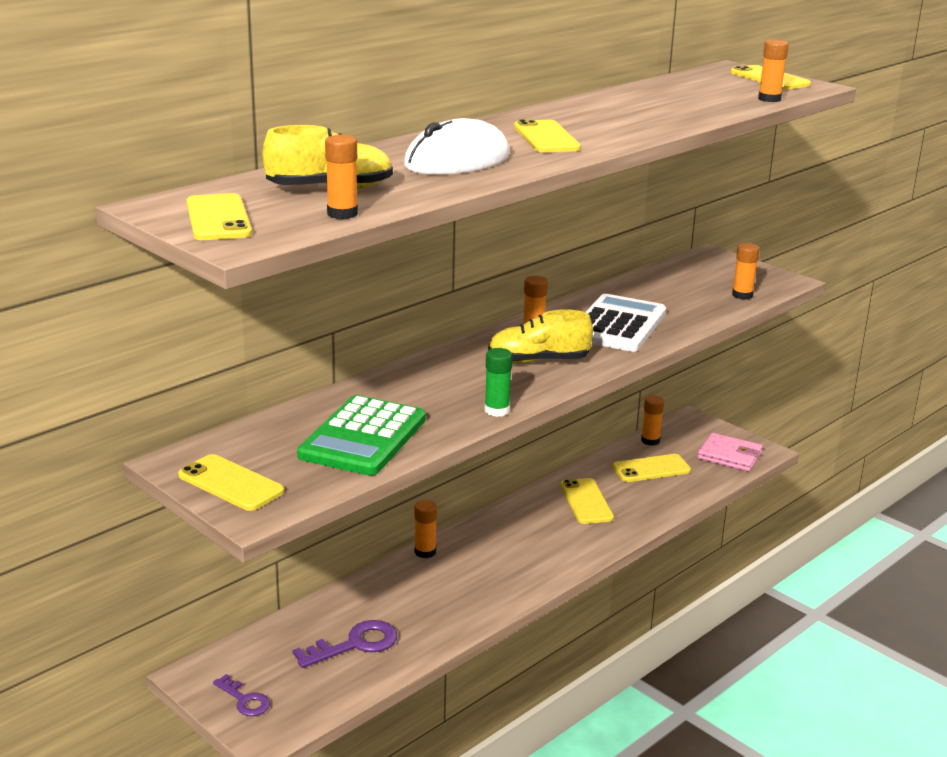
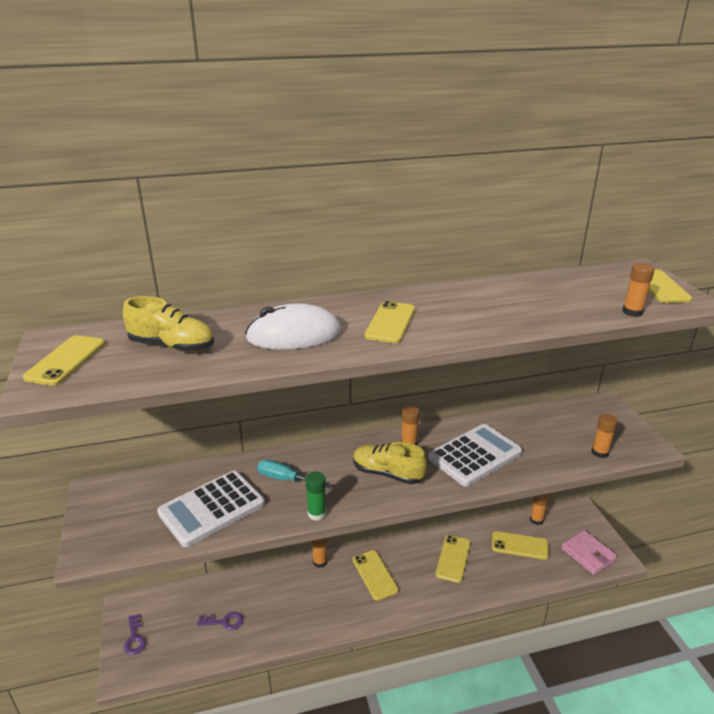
camera: 30 degrees right, 5 degrees up
(230, 483) = (101, 521): yellow phone -> yellow phone (374, 575)
(342, 214) = (142, 376): orange glue stick -> none
(355, 644) = (224, 621): purple key -> purple key, size x0.63
(363, 437) = (212, 508): green calculator -> white calculator
(423, 393) = (285, 479): none -> turquoise screwdriver

